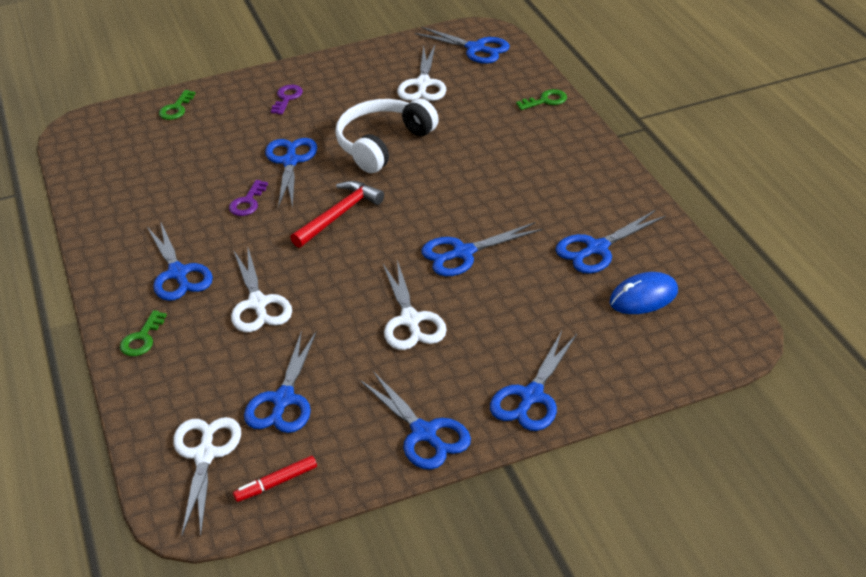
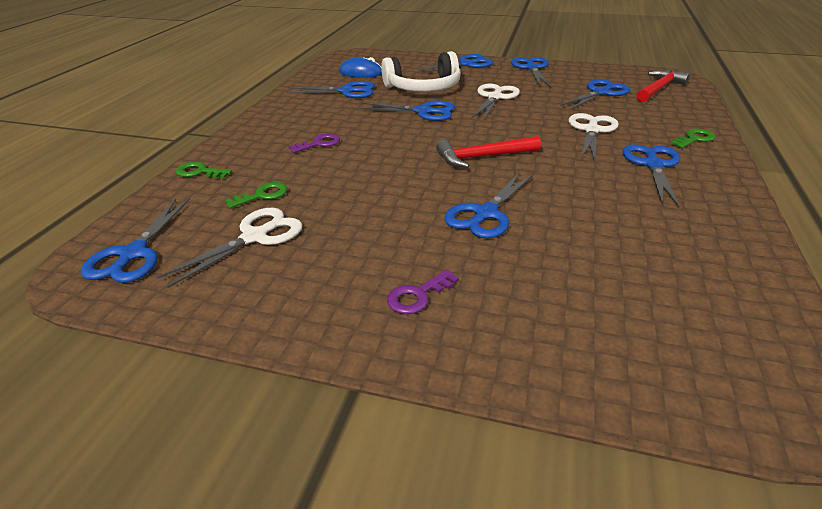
camera: 145 degrees left, 5 degrees down
(176, 108) = (593, 362): green key -> green key (262, 195)
(205, 455) = (659, 88): white scissors -> red hammer
(247, 202) = (558, 194): purple key -> purple key (319, 144)
(276, 483) = (621, 74): red marker -> none
(383, 144) = (381, 194): white headphones -> white headphones (423, 88)
(475, 48) = (133, 254): blue scissors -> blue scissors turned 150 degrees counterclockwise

